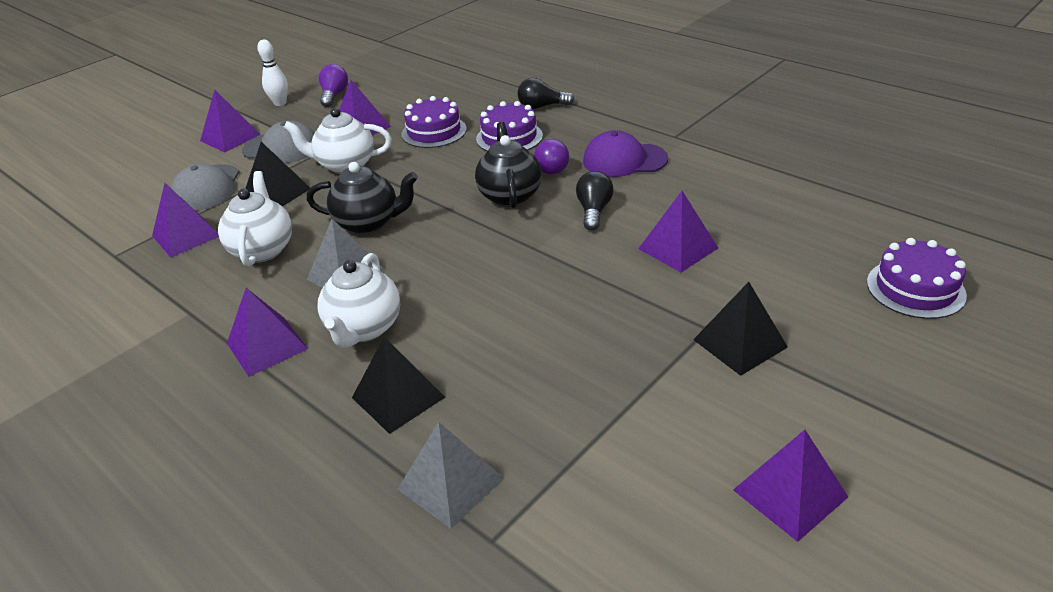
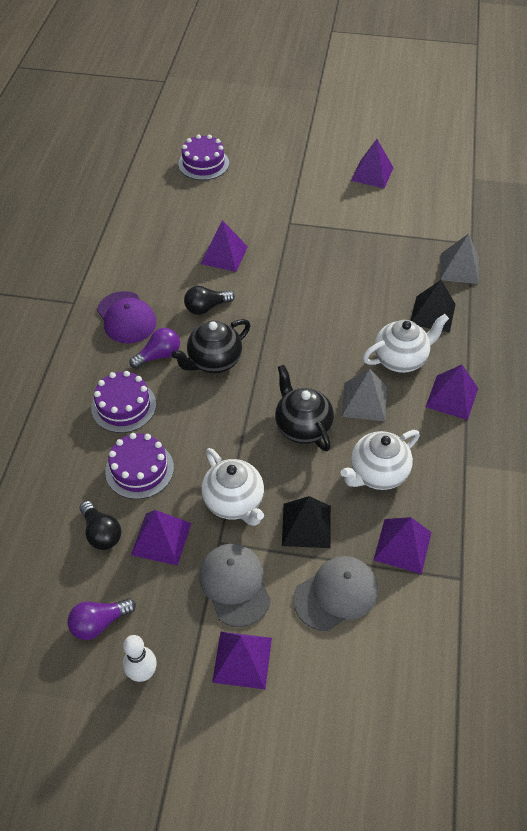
camera: 125 degrees left, 15 degrees up
(542, 106) = (53, 410): black light bulb -> black light bulb (101, 533)
(740, 343) = (292, 209): black pyramid -> none

